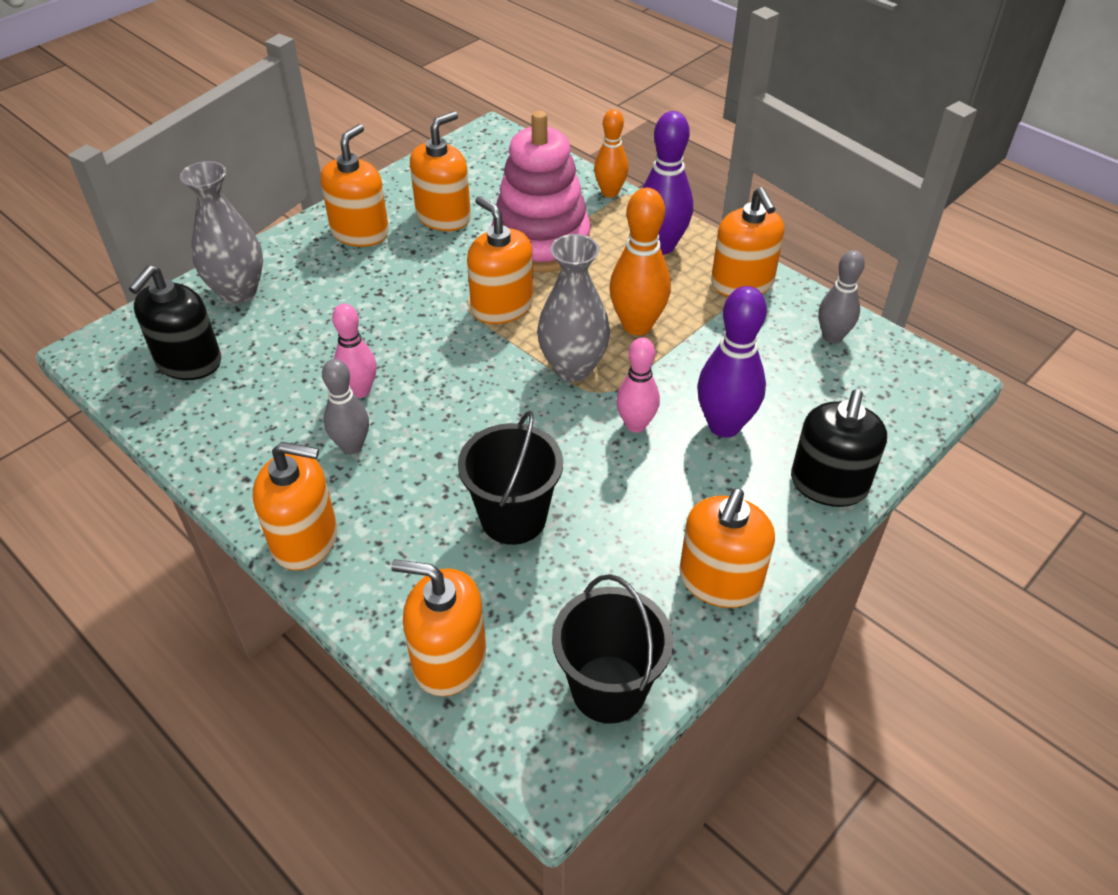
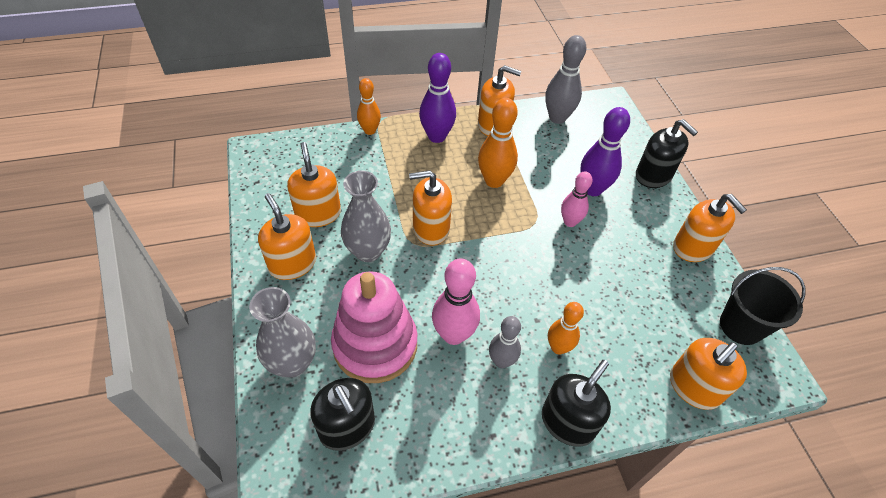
camera: 60 degrees left, 5 degrees up
(305, 539) = (567, 422): orange soap dispenser -> black soap dispenser
(360, 390) = (453, 334): pink bowling pin -> pink bowling pin, size x1.53
(410, 490) = (558, 347): none -> orange bowling pin
(513, 518) = (607, 308): black bucket -> none
(541, 242) = (388, 182): pink stacking toy -> pink stacking toy (375, 345)
(573, 367) = (508, 224): grey vase -> grey vase (368, 251)
(832, 337) = (557, 118): grey bowling pin -> grey bowling pin, size x1.53

